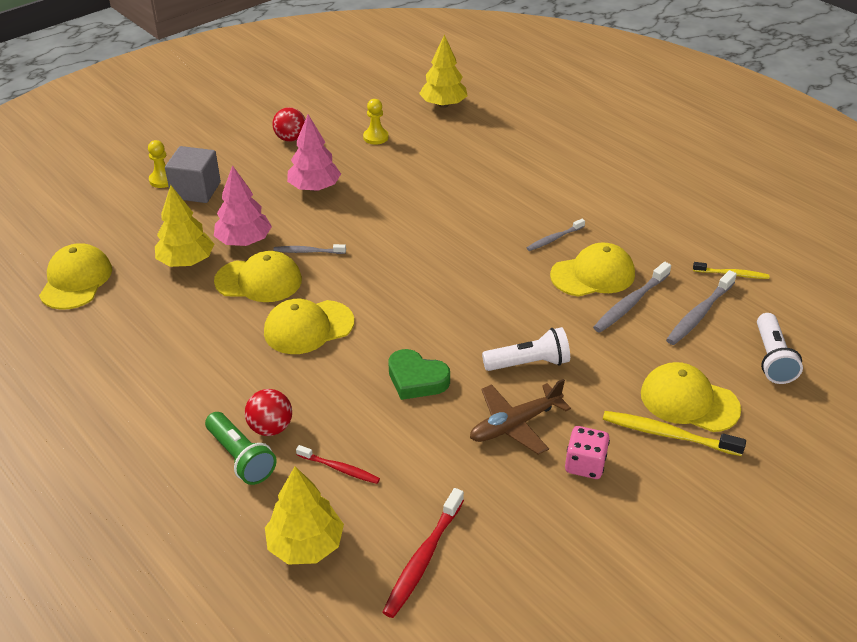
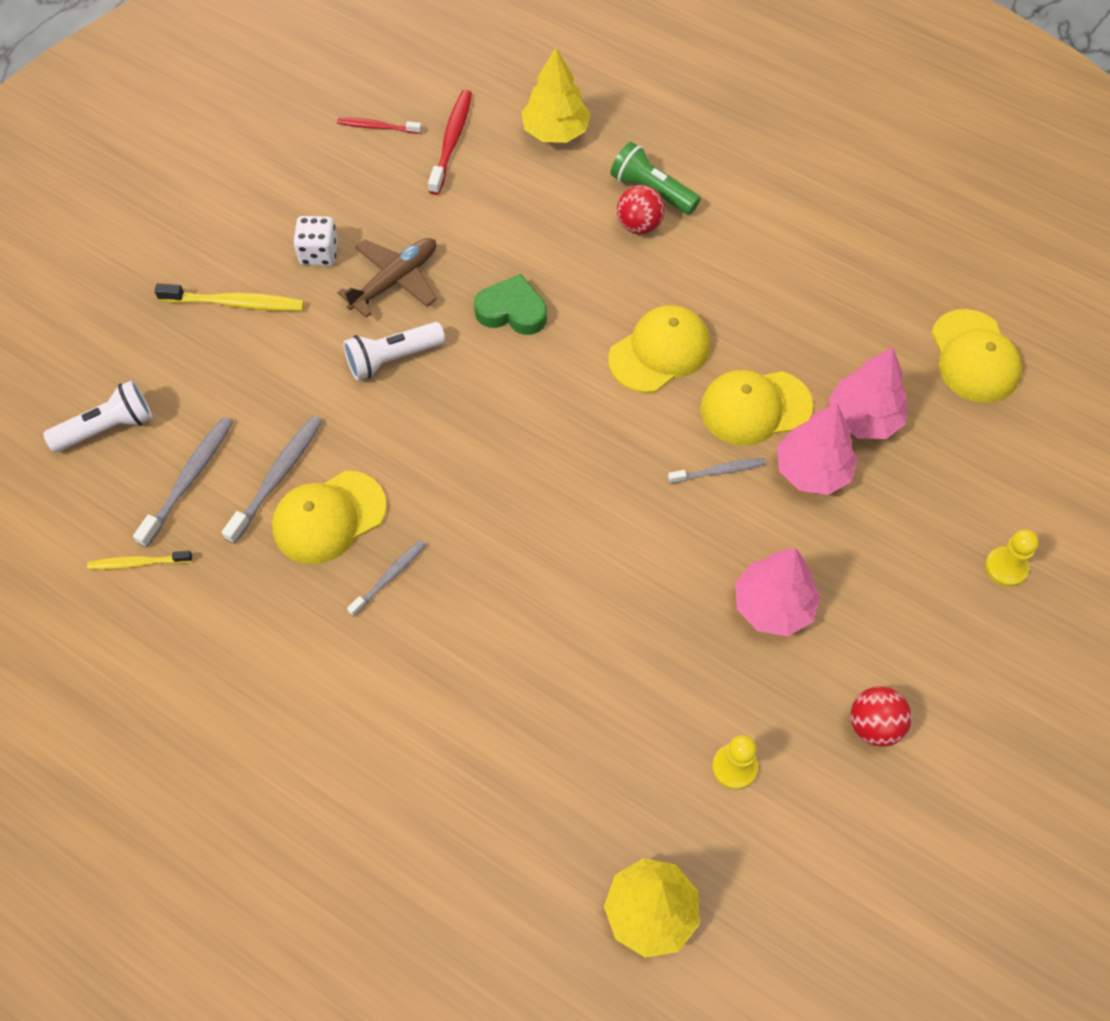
camera: 165 degrees right, 20 degrees up
(186, 261) = (863, 418): yellow tree -> pink tree
(196, 190) = (942, 556): grey cube -> none
(340, 469) = (554, 200): red toothbrush -> red toothbrush (377, 127)
(585, 464) = (319, 253): pink dice -> white dice
(689, 401) = (210, 348): yellow cap -> none
(772, 358) = (107, 428): white flashlight -> white flashlight turned 75 degrees clockwise

